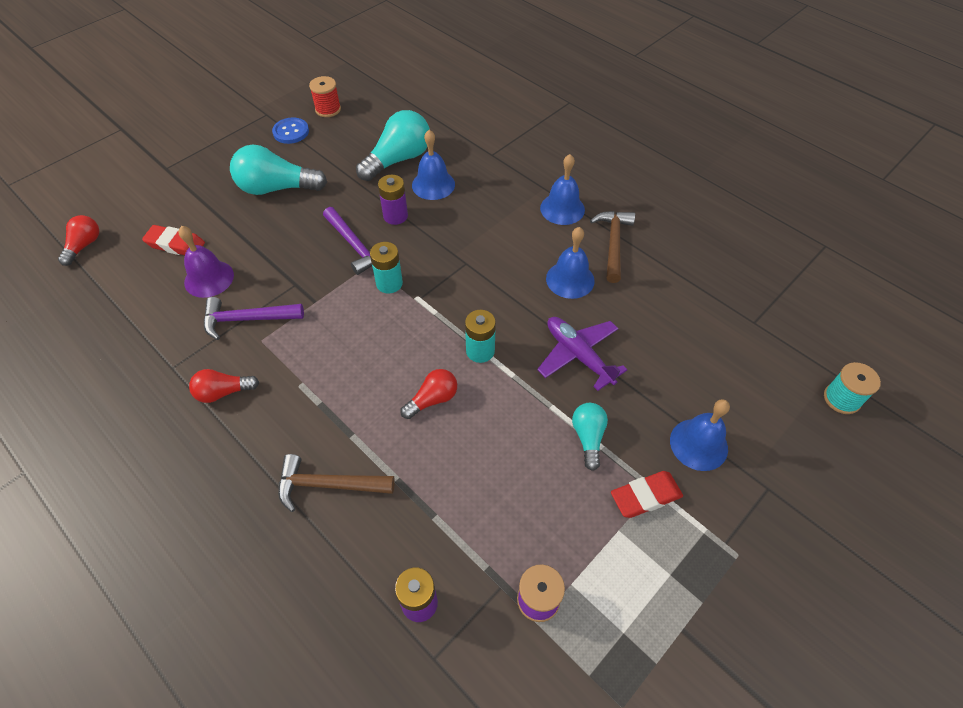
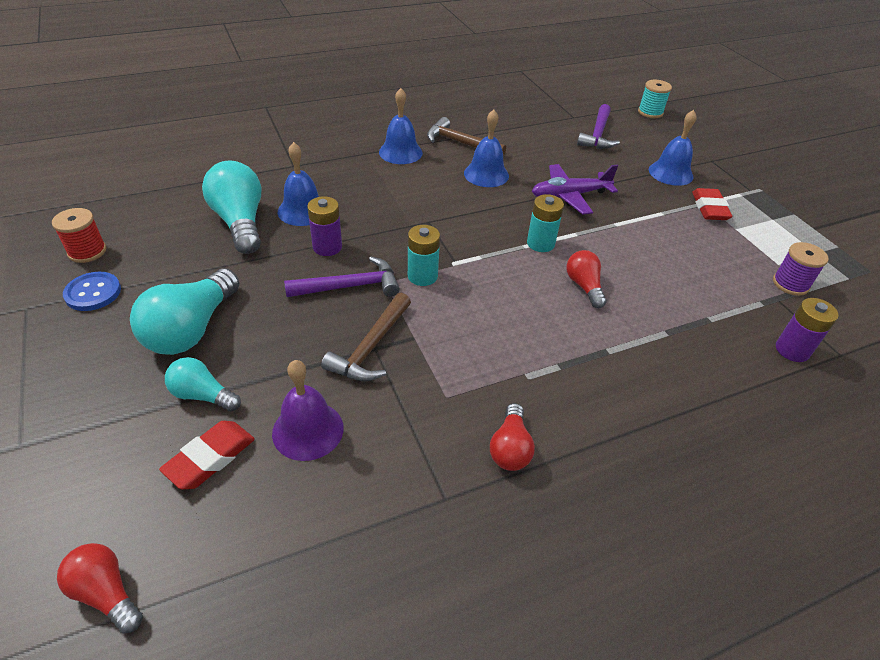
camera: 70 degrees left, 10 degrees down
(247, 319) = (405, 403): purple hammer -> purple hammer (597, 135)
(328, 485) = (662, 382): brown hammer -> brown hammer (371, 347)
(588, 437) = (651, 216): turquoise light bulb -> turquoise light bulb (203, 395)

